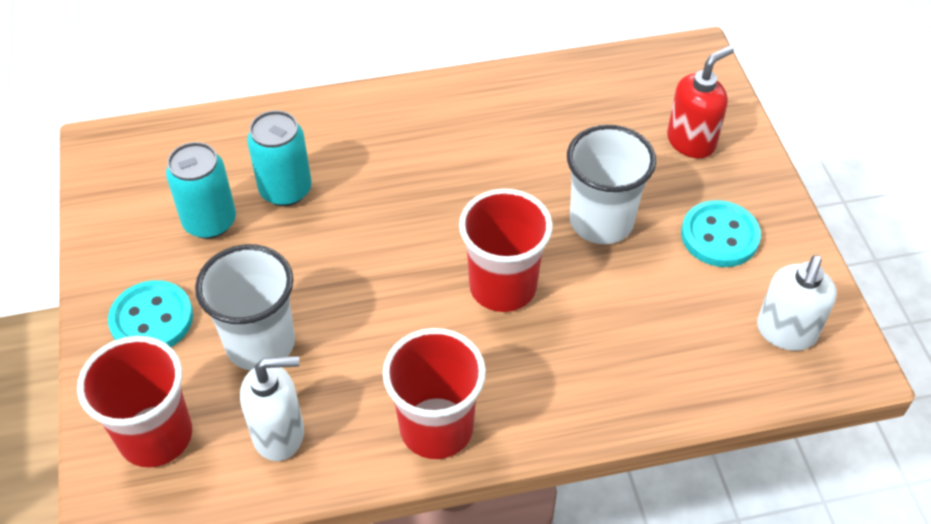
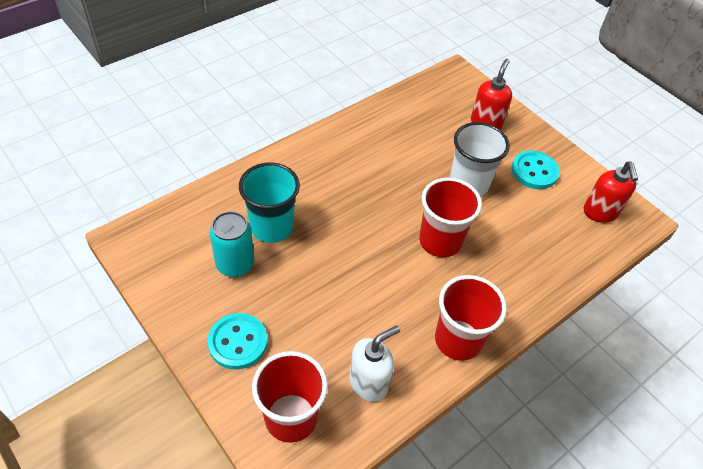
camera: 30 degrees left, 0 degrees up
(260, 343) = (319, 330): white cup -> none
(285, 190) = (271, 227): turquoise can -> turquoise cup
(786, 332) = (600, 213): white soap dispenser -> red soap dispenser

